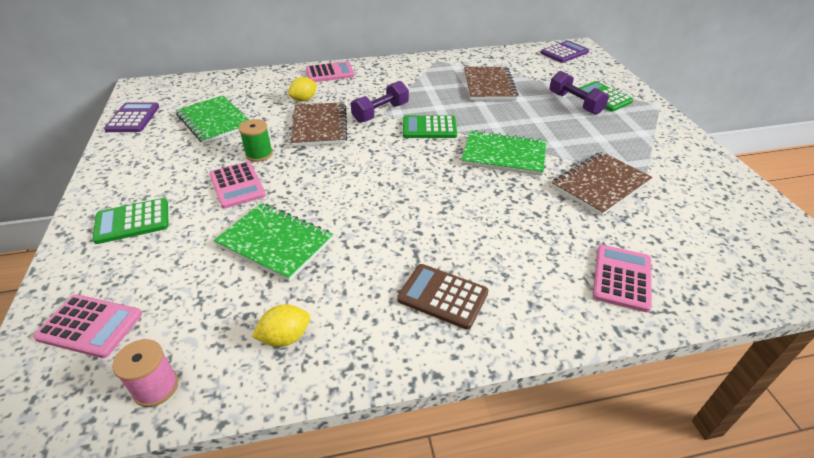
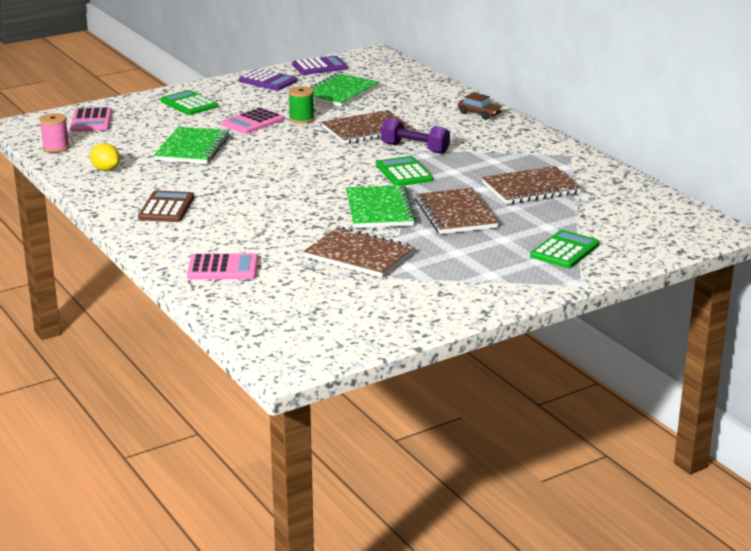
camera: 70 degrees right, 15 degrees down
(304, 99) = (410, 115): yellow lemon -> none
(330, 73) = (479, 114): pink calculator -> brown car
(525, 123) = (455, 214): none -> brown notebook
(564, 52) = (684, 222): purple calculator -> purple calculator (268, 81)
(575, 103) = (531, 236): purple dumbbell -> none

